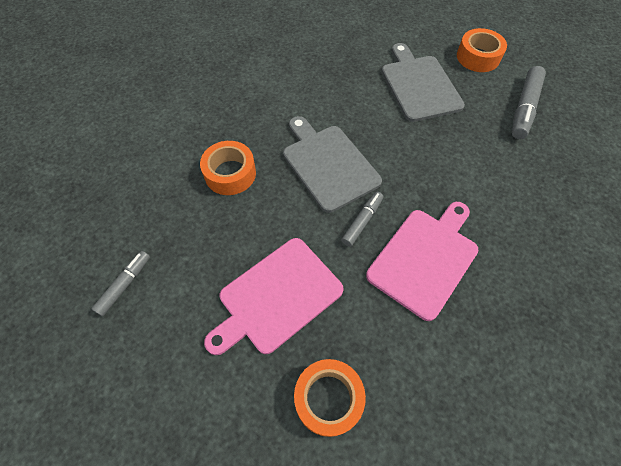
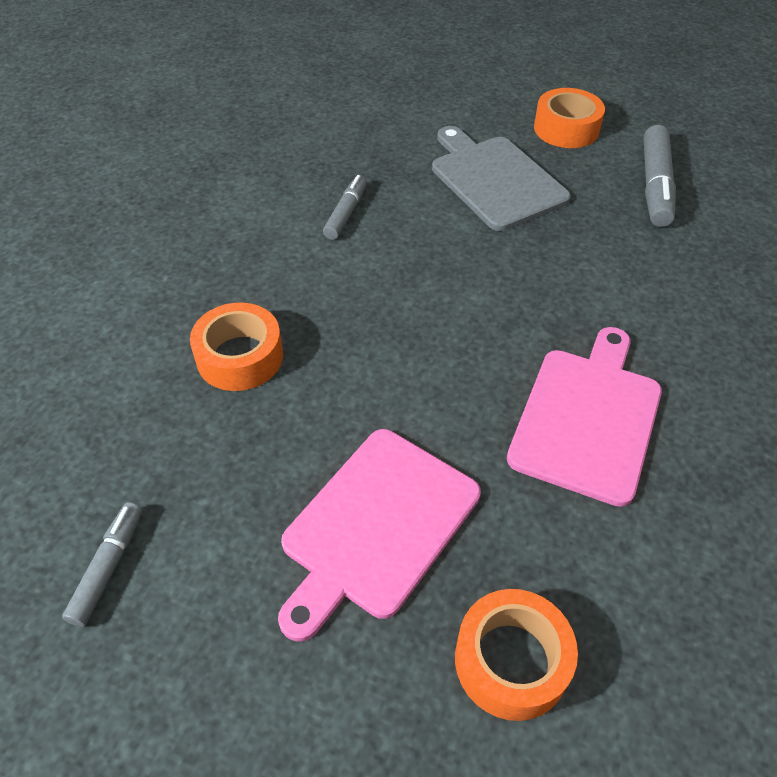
camera: 15 degrees left, 10 degrees down
(328, 164) = (395, 313): grey cutting board -> none
(362, 221) = (474, 385): grey marker -> grey marker (346, 213)

